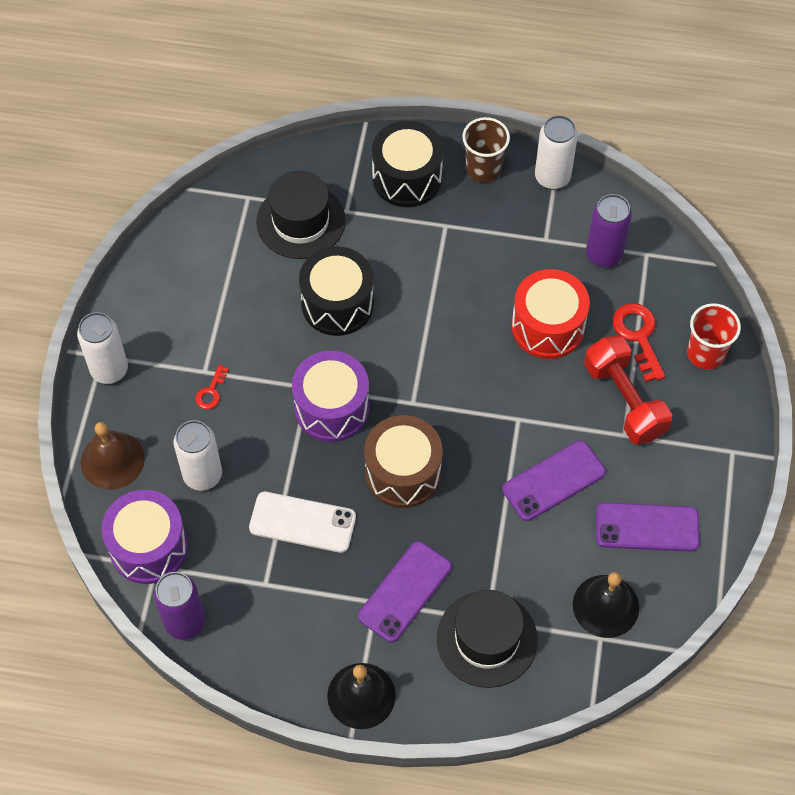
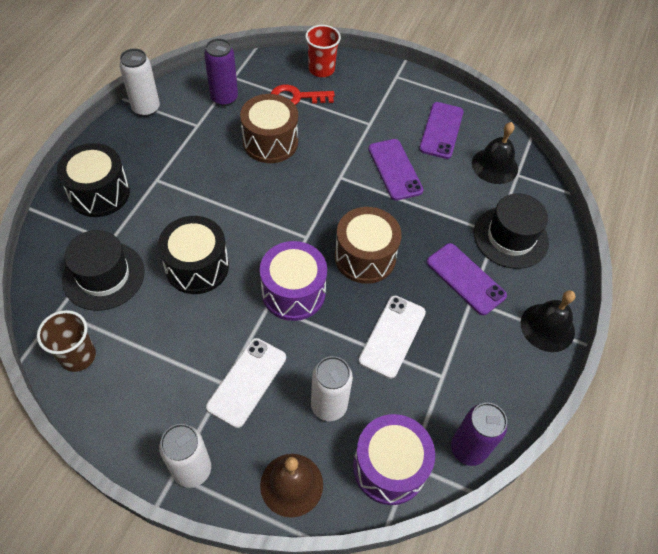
camera: 80 degrees left, 5 degrees down
(211, 391) = (247, 382): red key -> white phone
(483, 169) = (117, 145): brown cup -> brown cup (78, 356)
(548, 326) = (270, 142): red drum -> brown drum
(624, 400) = (343, 117): red dumbbell -> none

